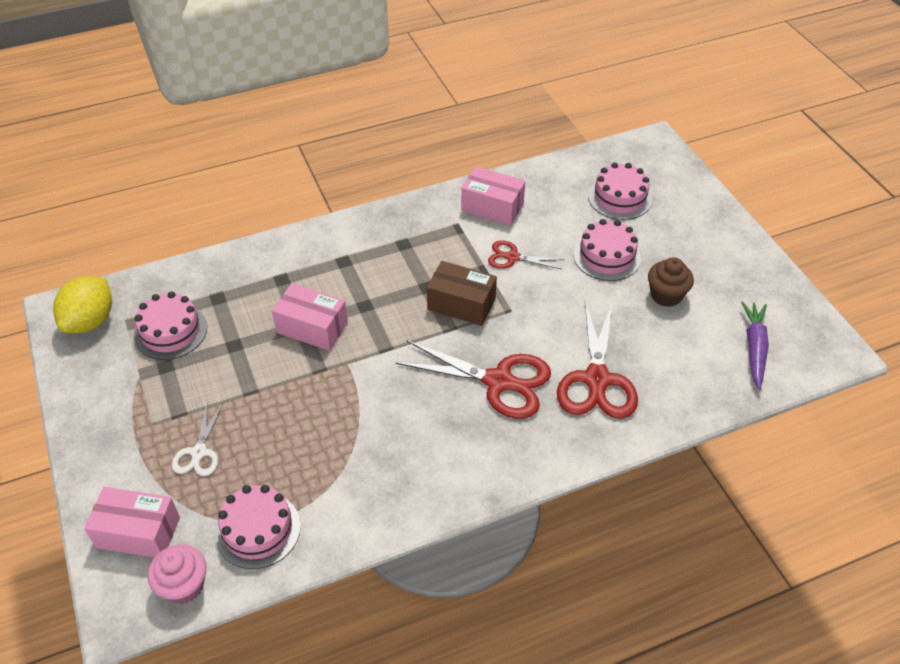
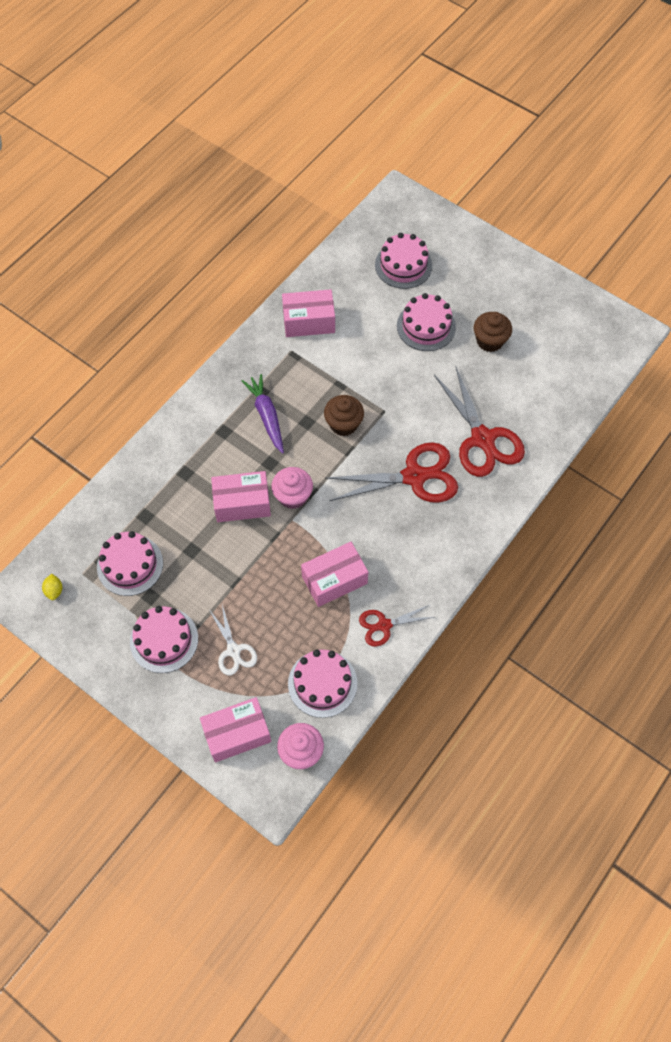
camera: 30 degrees left, 15 degrees up
(90, 321) = (54, 590): yellow lemon -> yellow lemon, size x0.41
(145, 410) = (164, 640): none -> pink cake
(346, 437) = (334, 580): none -> pink box
(364, 343) = (293, 496): none -> pink cupcake
(461, 304) = (343, 424): brown box -> brown cupcake
(512, 257) = (355, 362): red scissors -> red scissors (384, 625)
(754, 348) = (575, 356): purple carrot -> purple carrot (267, 416)

